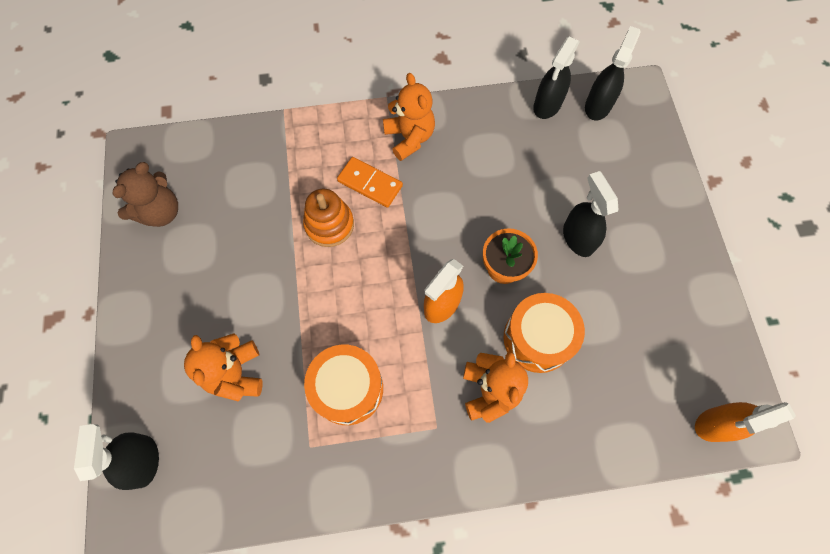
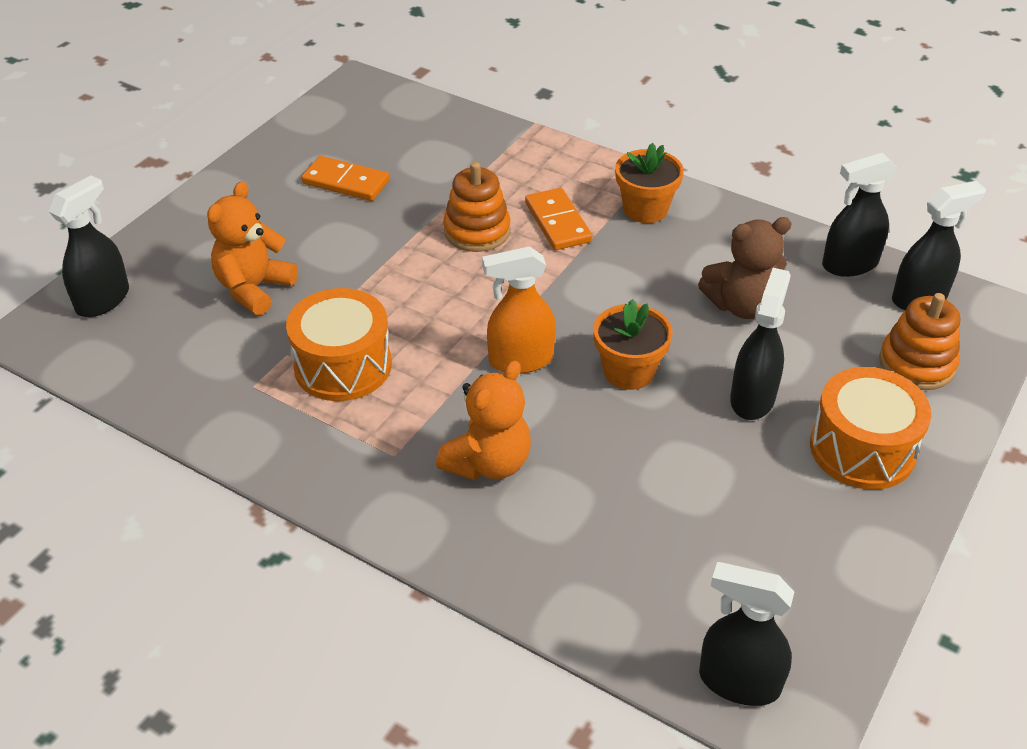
camera: 40 degrees right, 25 degrees down
(160, 212) = (329, 137): brown teddy bear -> brown teddy bear (742, 305)
(209, 243) = (346, 182): none -> orange domino
(409, 138) = (645, 209): orange teddy bear -> orange flower pot
(537, 338) = (597, 454): orange drum -> orange drum (862, 449)
(631, 154) = (916, 364): none -> orange stacking toy
(715, 424) = (738, 682): orange spray bottle -> black spray bottle

